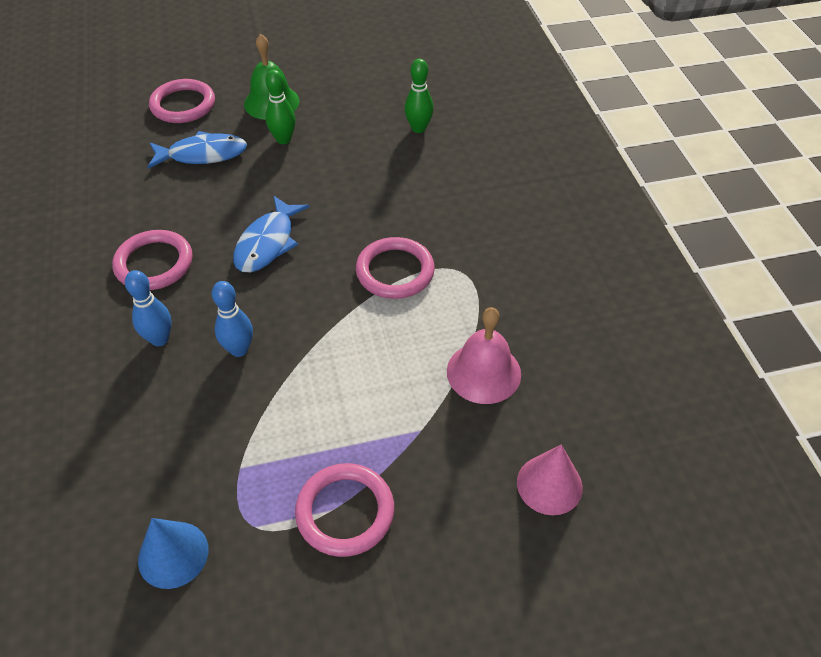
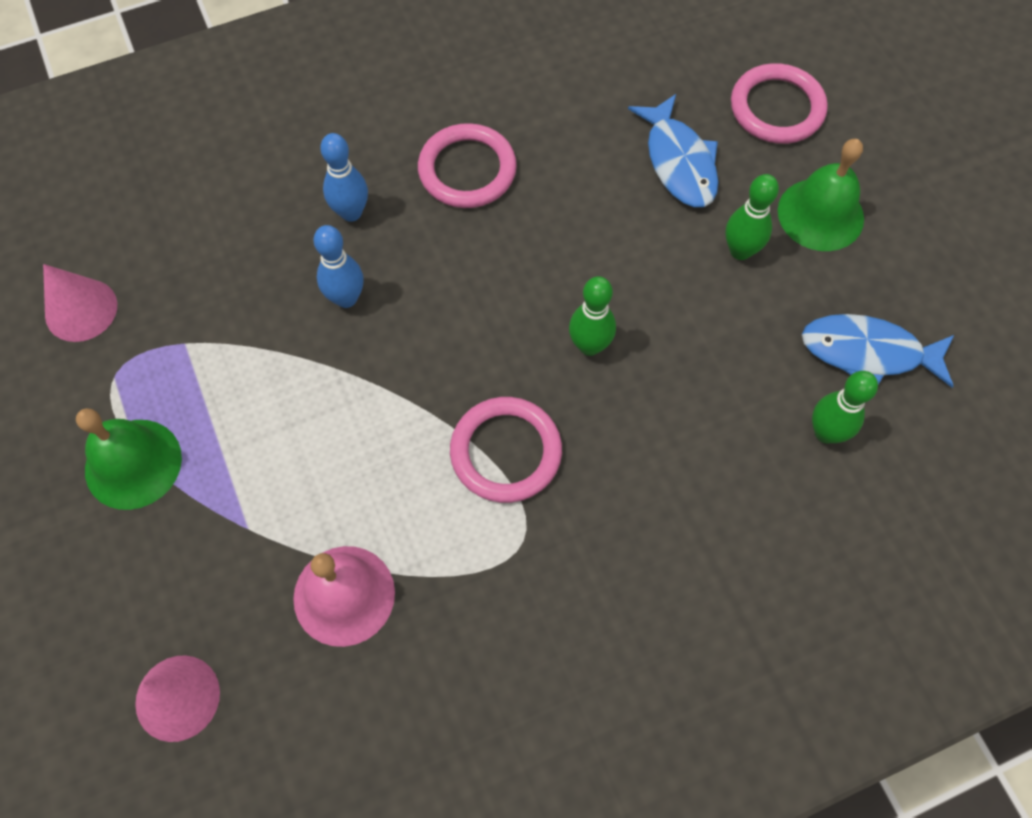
camera: 80 degrees right, 15 degrees up
(173, 554) = (81, 310): blue cone -> pink cone
(267, 243) = (527, 283): blue fish -> blue fish (868, 352)
(328, 218) = (589, 345): none -> green bowling pin
(345, 512) = (133, 463): pink ring -> green bell

